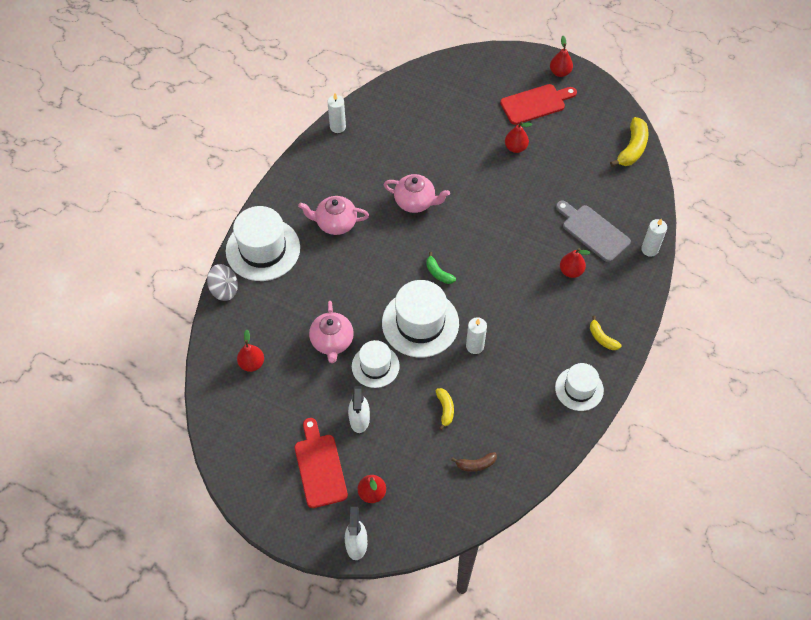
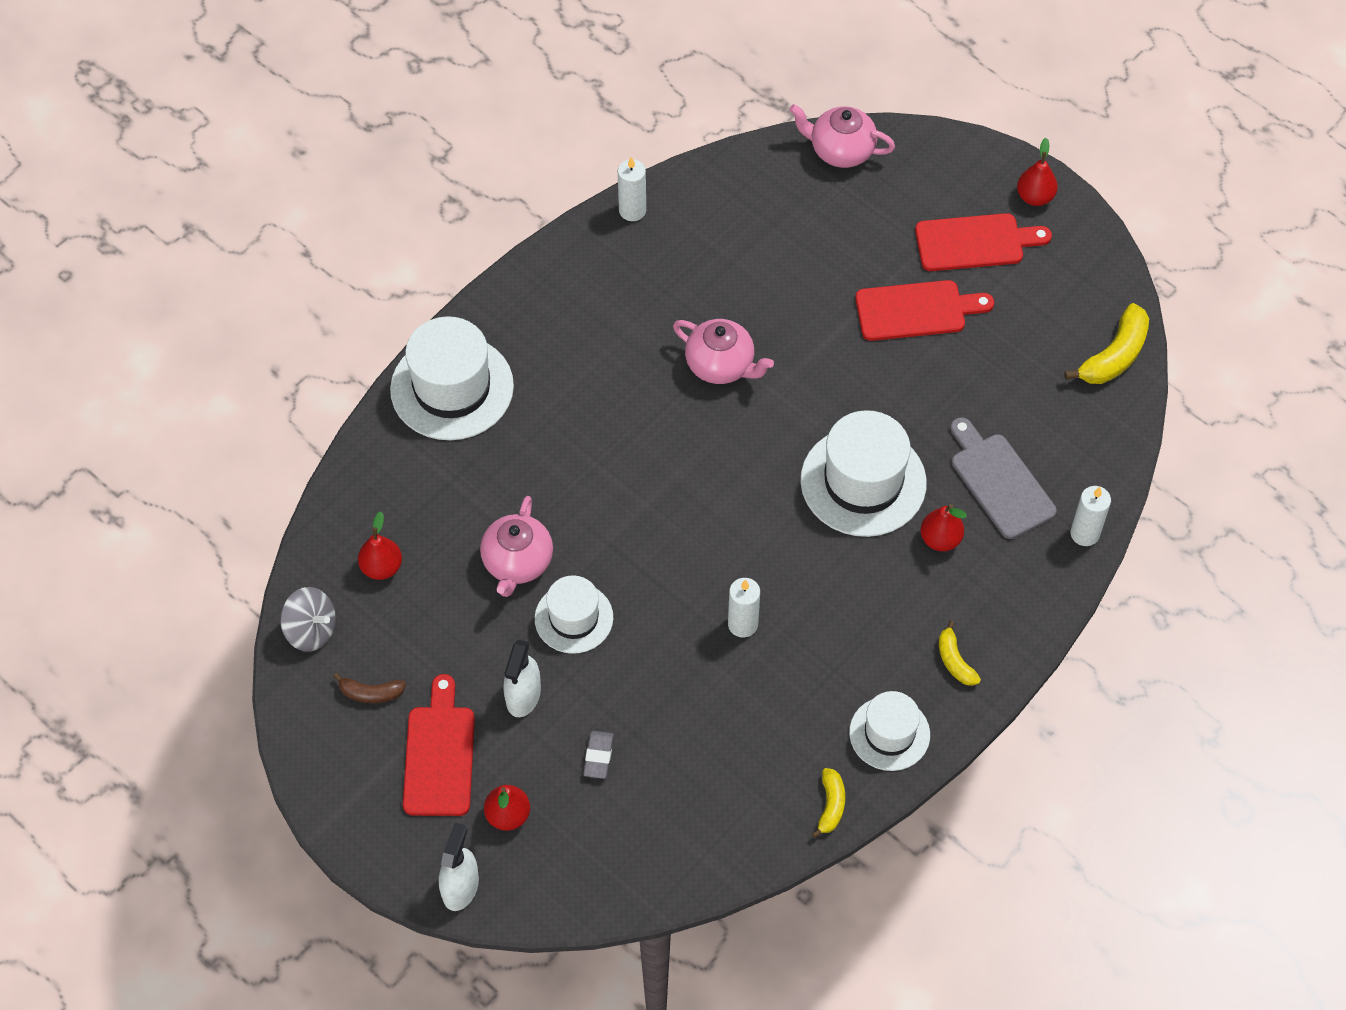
camera: 15 degrees right, 0 degrees up
(224, 290) = (373, 439): grey spinning top -> grey spinning top (311, 630)
(335, 223) = (580, 371): pink teapot -> pink teapot (840, 150)
(415, 444) = (598, 756): none -> grey eraser
(420, 323) = (666, 566): white hat -> white hat (863, 482)
(438, 273) = (721, 491): green banana -> none
(445, 409) = (663, 713): yellow banana -> yellow banana (830, 805)
(476, 464) = (684, 812): brown banana -> brown banana (371, 693)
(515, 147) = (916, 311): red pear -> red cutting board

